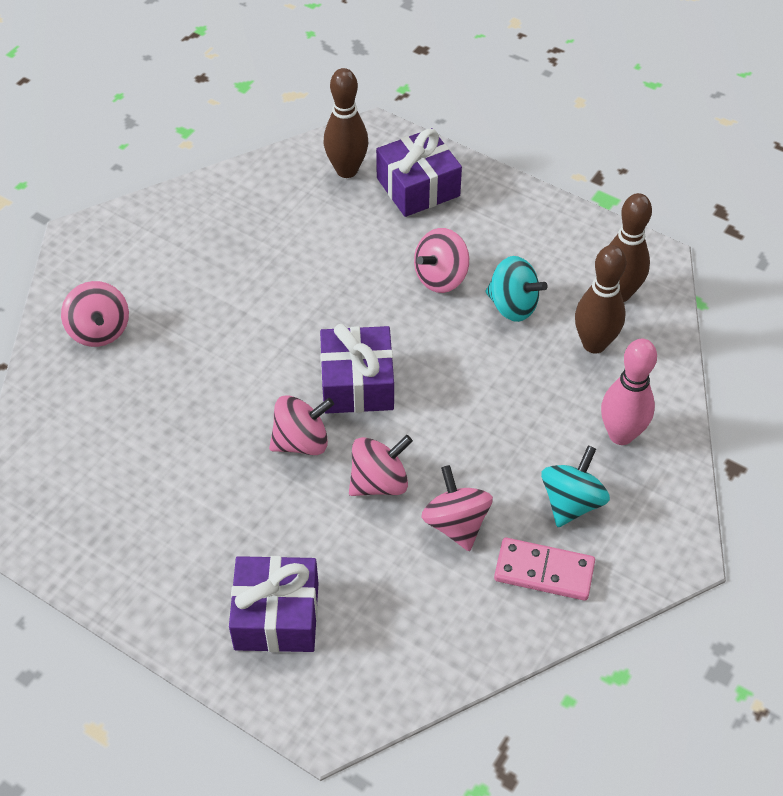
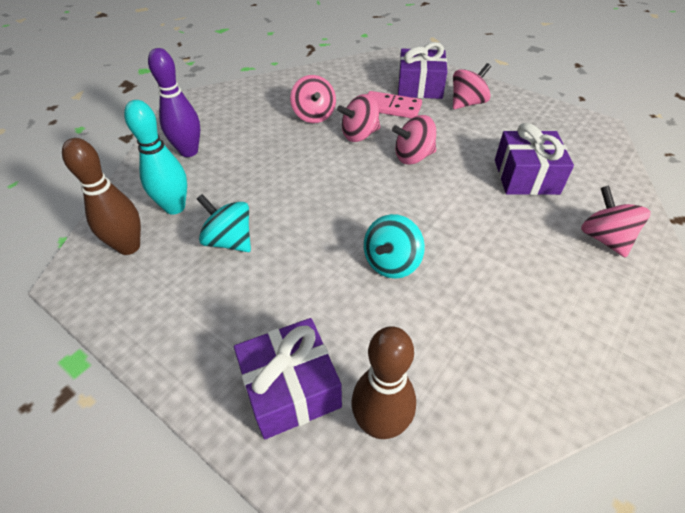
camera: 175 degrees left, 5 degrees down
(357, 383) = (372, 189): purple gift -> purple gift (526, 176)
(441, 277) = (288, 271): pink spinning top -> pink spinning top (467, 103)
(544, 571) = (268, 96): pink domino -> pink domino (391, 108)
(571, 502) = (239, 122): turquoise spinning top -> turquoise spinning top (391, 263)
(594, 344) = (175, 207): brown bowling pin -> turquoise bowling pin
(621, 434) = (189, 151): pink bowling pin -> purple bowling pin

